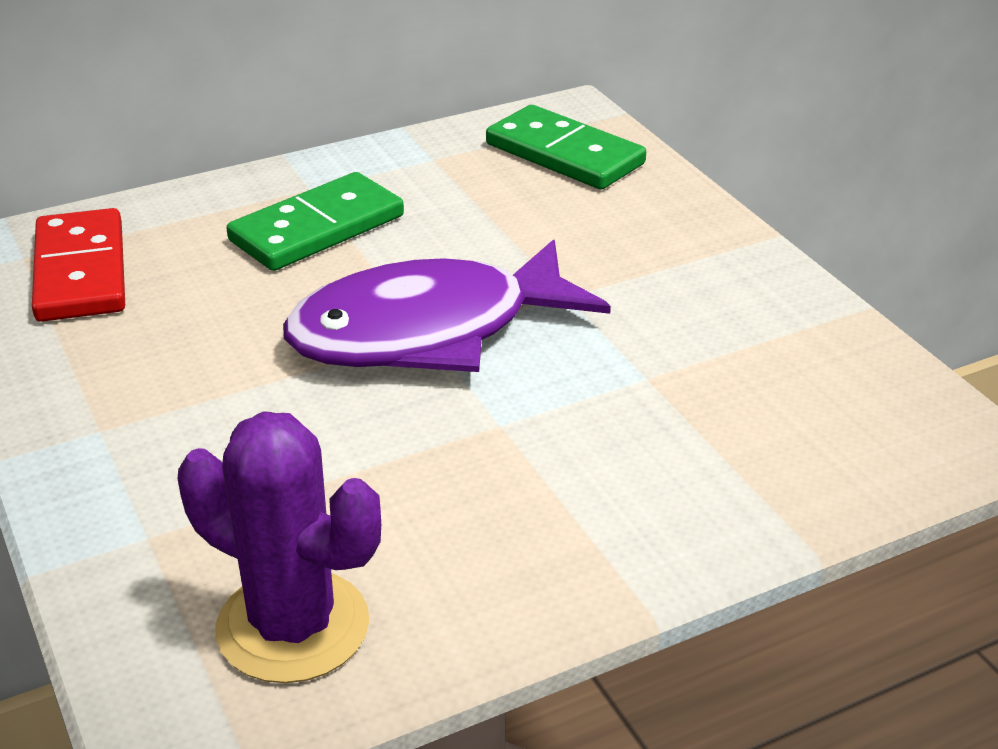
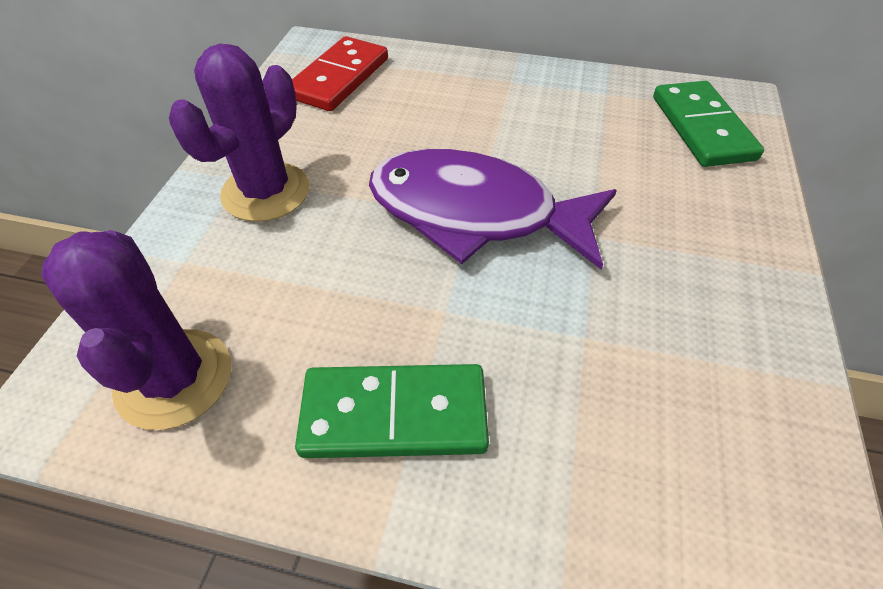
camera: 40 degrees right, 15 degrees up
(155, 426) = (266, 192): none -> purple cactus
(317, 229) = (486, 109): green domino -> green domino (394, 415)

